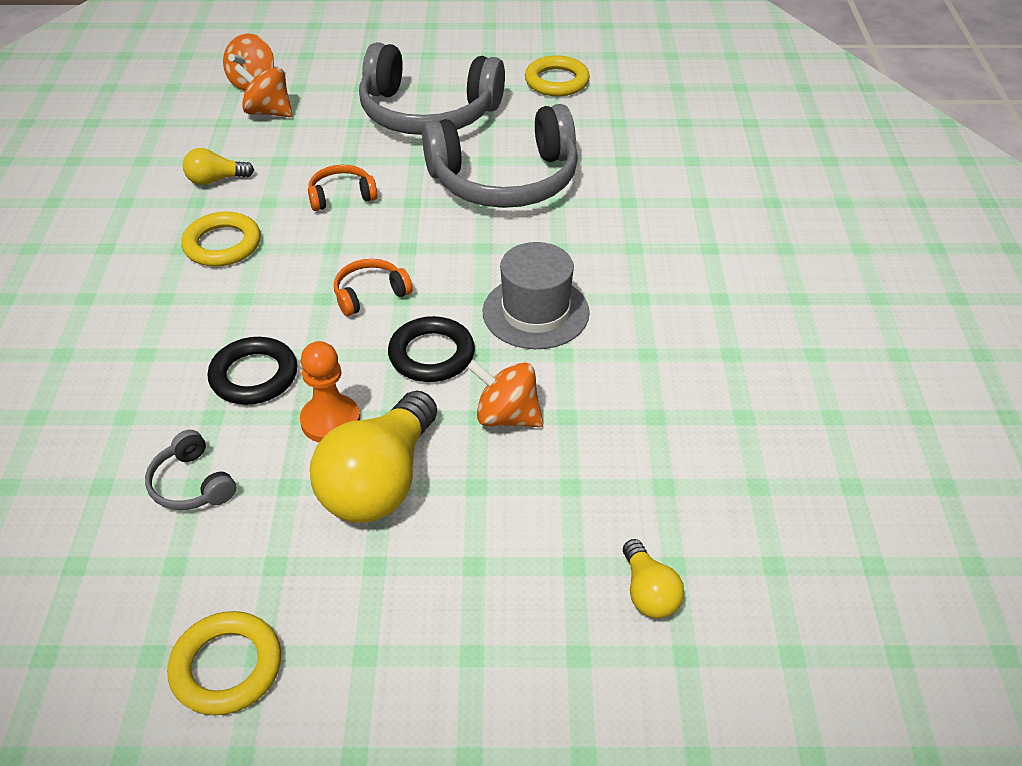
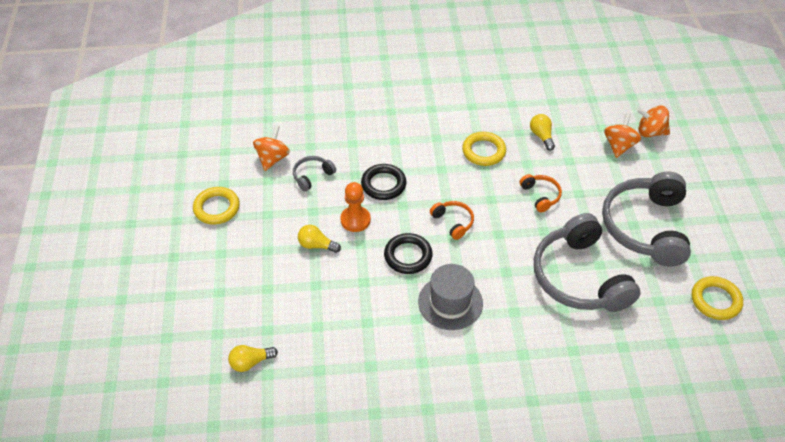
camera: 85 degrees right, 5 degrees up
(379, 482) = (316, 245): yellow light bulb -> yellow light bulb, size x0.49
(507, 416) = (364, 294): orange spinning top -> orange spinning top (272, 158)

